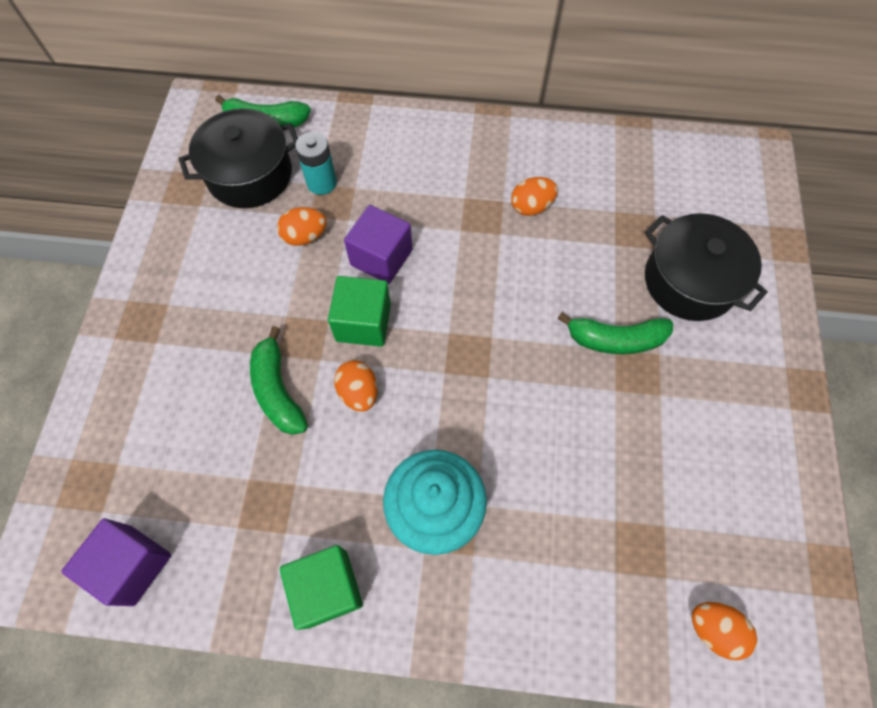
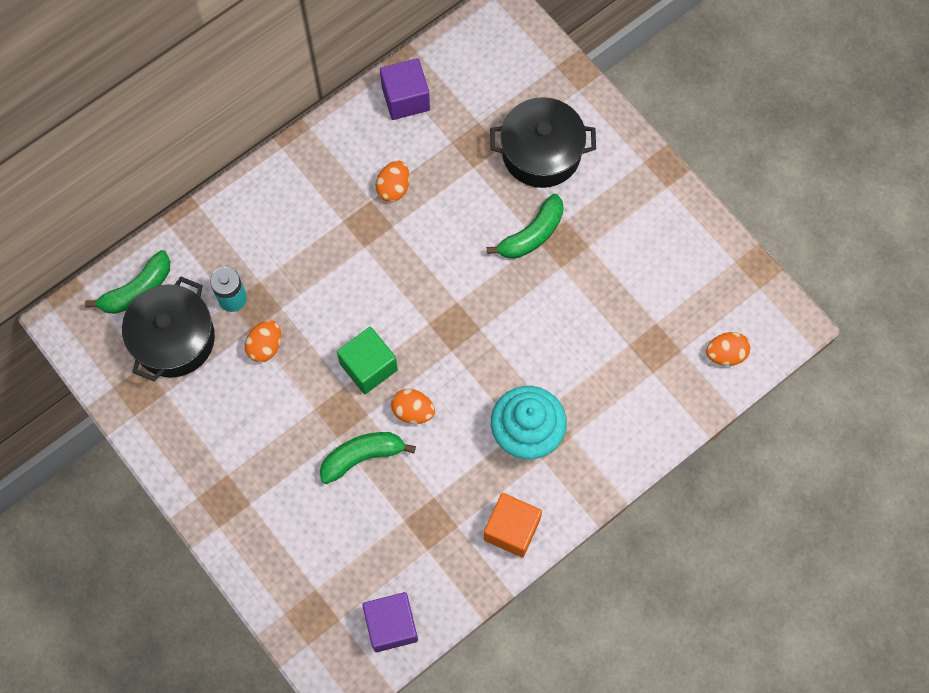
camera: 45 degrees left, 5 degrees up
(278, 390) = (362, 456): green banana -> green banana turned 135 degrees clockwise
(327, 588) = (511, 529): green cube -> orange cube
(381, 257) = (333, 314): purple cube -> purple cube (405, 98)

